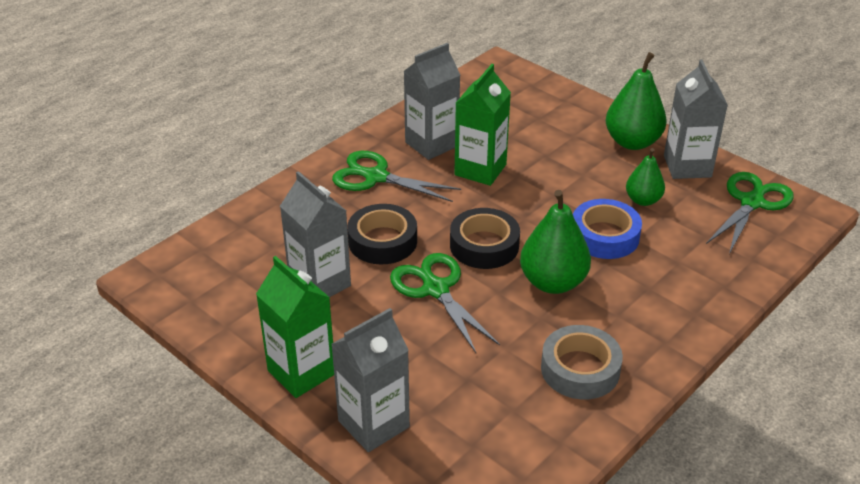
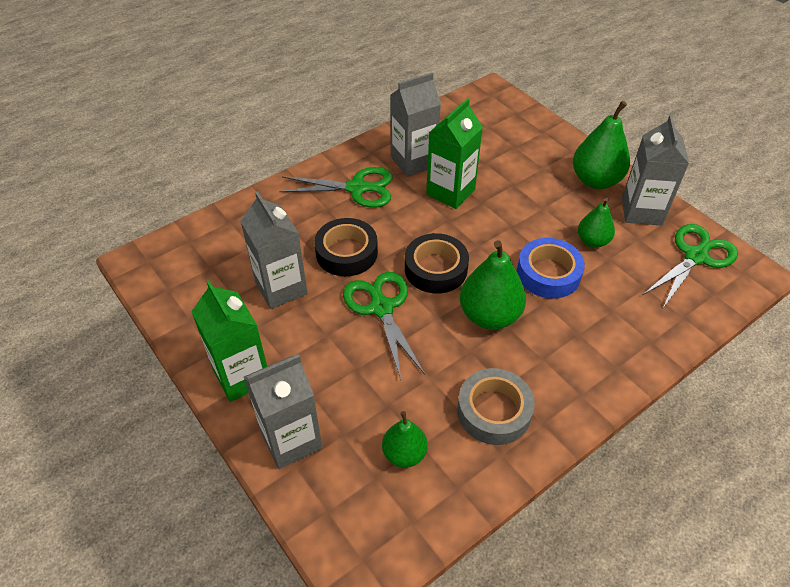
camera: 10 degrees right, 10 degrees up
(376, 177) = (357, 188): green scissors -> green scissors turned 150 degrees clockwise
(497, 420) = (404, 454): none -> green pear

